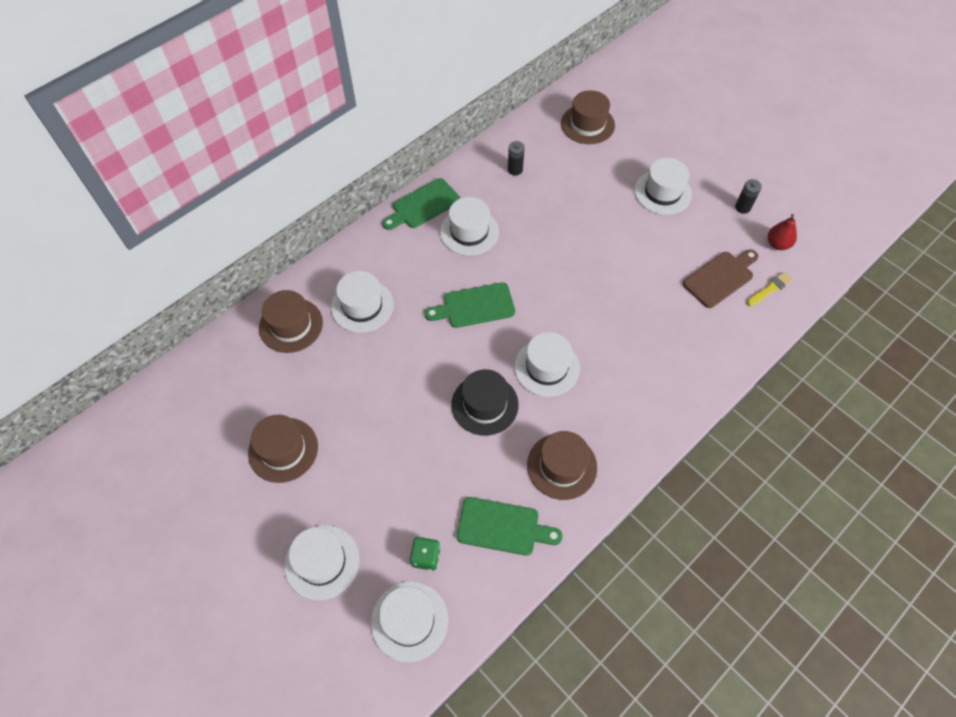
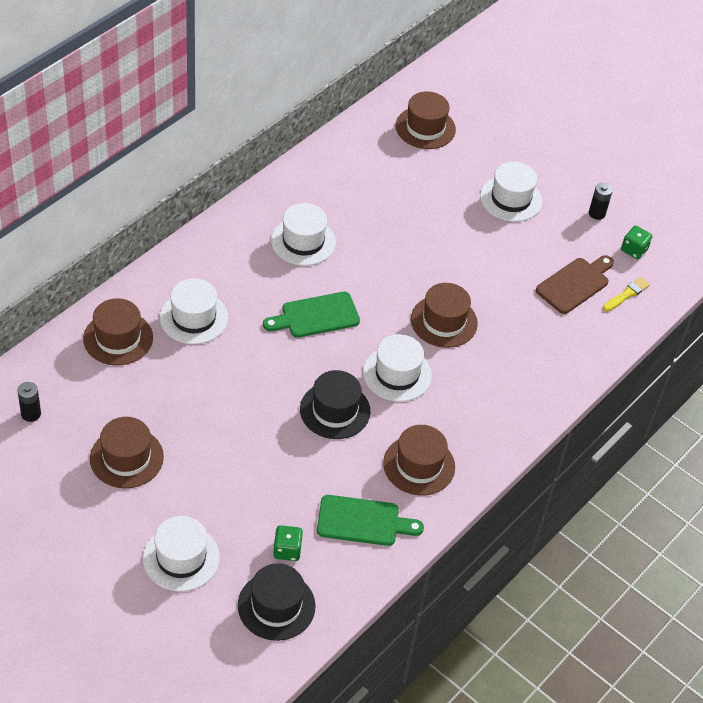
camera: 10 degrees left, 10 degrees down
(409, 621) = (276, 606): white hat -> black hat
(423, 205) = (249, 214): green cutting board -> none
(515, 170) = (348, 176): black battery -> black battery (31, 414)
(594, 314) = (444, 321): none -> brown hat
(777, 244) = (634, 250): red pear -> green dice

